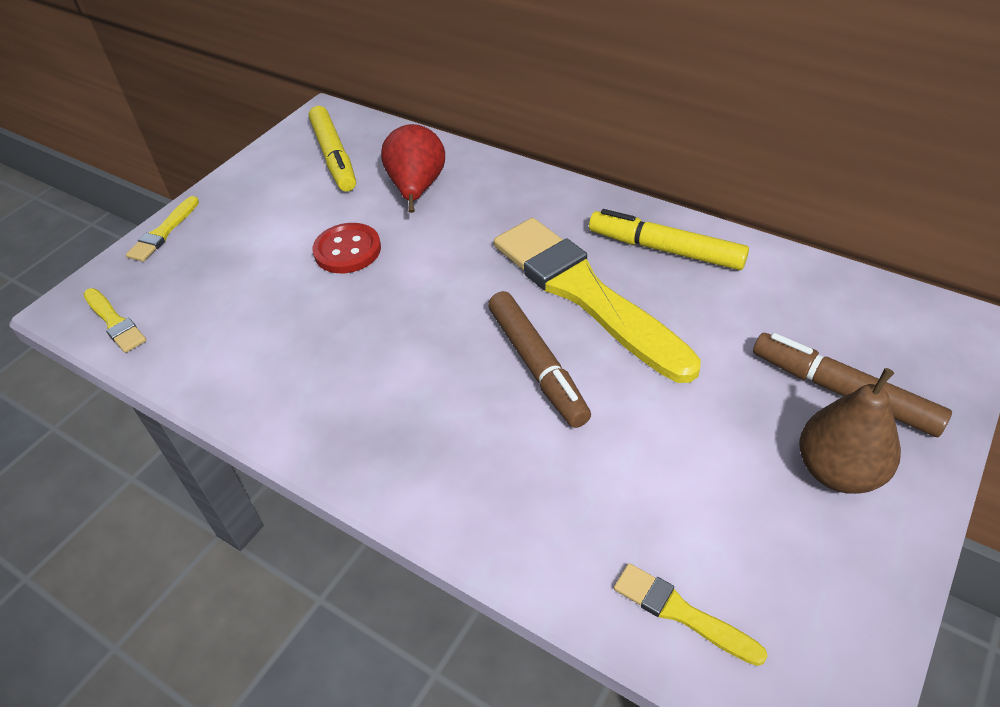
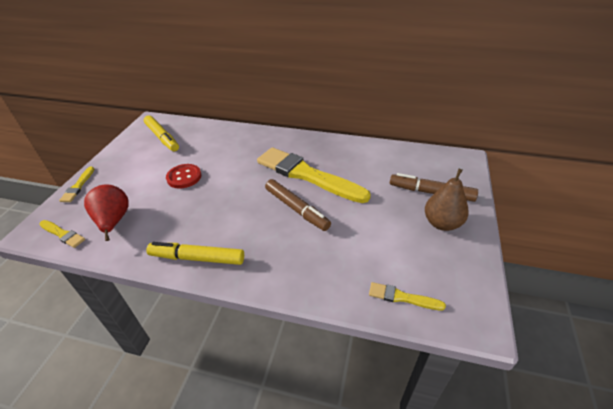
camera: 20 degrees left, 5 degrees down
(417, 189) = (210, 145): red pear -> red pear (114, 221)
(665, 249) = (335, 151): yellow marker -> yellow marker (197, 258)

